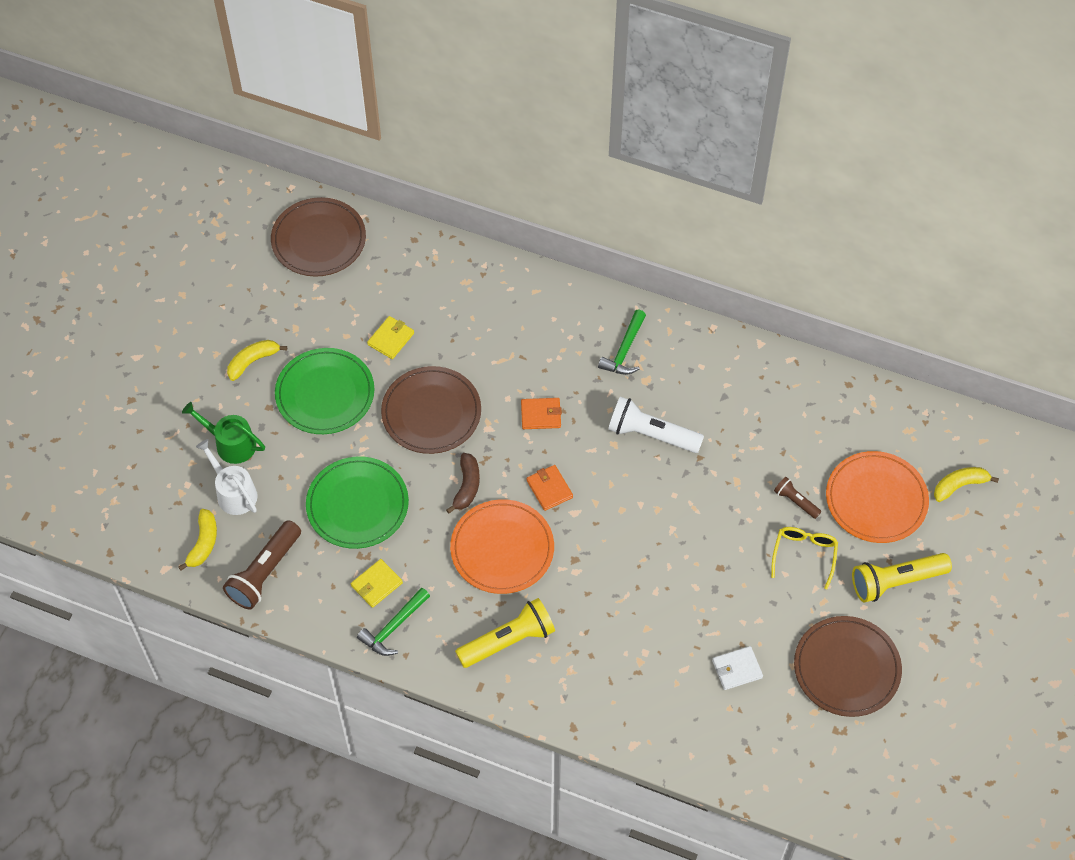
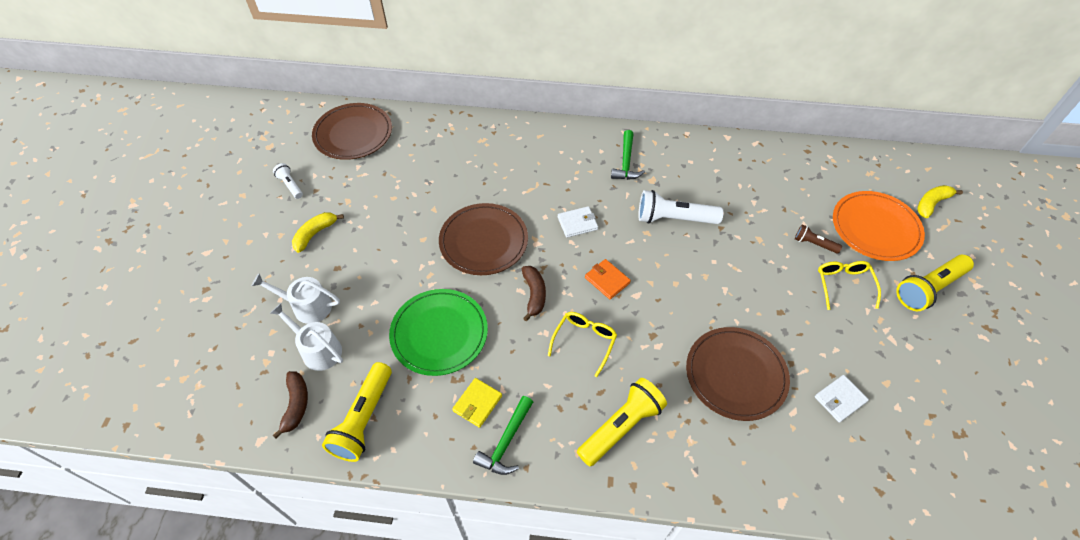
camera: 15 degrees left, 5 degrees down
(203, 543) = (296, 405): yellow banana -> brown banana
(231, 444) = (307, 306): green watering can -> white watering can
(236, 294) = (290, 185): none -> white flashlight
(265, 572) = (364, 419): brown flashlight -> yellow flashlight
(325, 394) = (386, 246): green plate -> none
(391, 339) = (432, 192): yellow wallet -> none
(502, 549) = (584, 341): orange plate -> yellow glasses
(541, 415) = (577, 223): orange wallet -> white wallet
(846, 668) = (932, 373): brown plate -> brown plate (735, 375)

